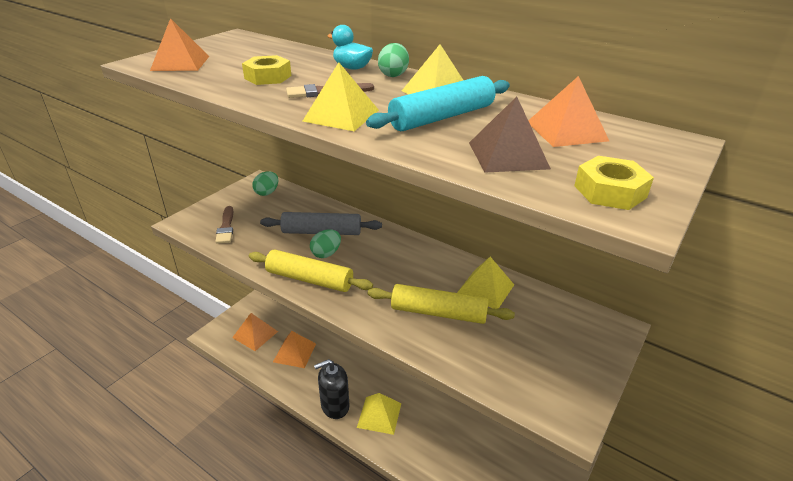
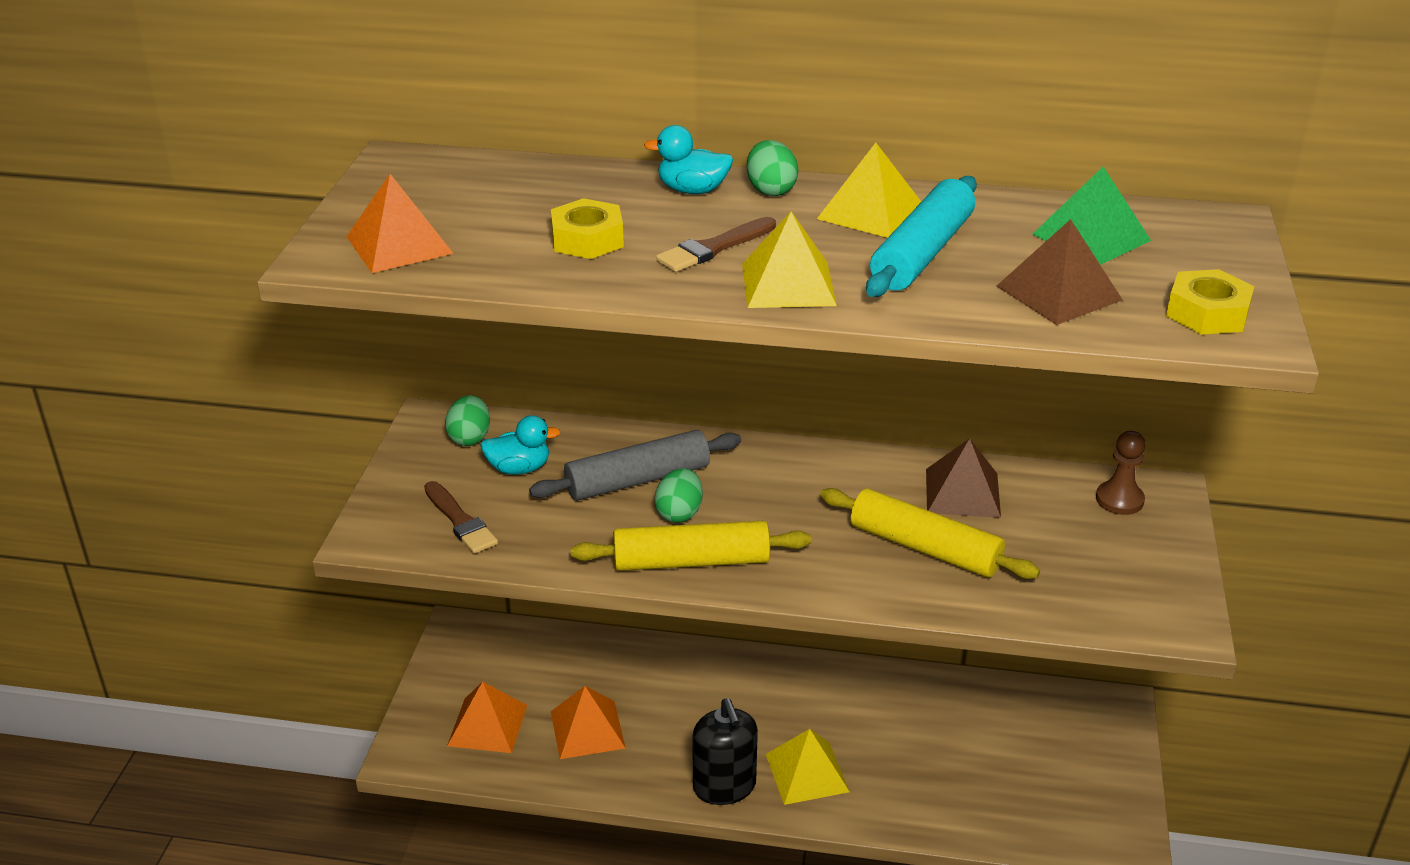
camera: 25 degrees left, 0 degrees up
(274, 211) = (519, 468): none -> turquoise duck
(335, 406) = (724, 786): black soap dispenser -> black soap dispenser turned 60 degrees counterclockwise
(438, 313) = (924, 548): yellow rolling pin -> yellow rolling pin turned 45 degrees clockwise
(485, 289) = (962, 493): yellow pyramid -> brown pyramid
(566, 131) = (1091, 237): orange pyramid -> green pyramid
(580, 323) = (1119, 500): none -> brown pawn

